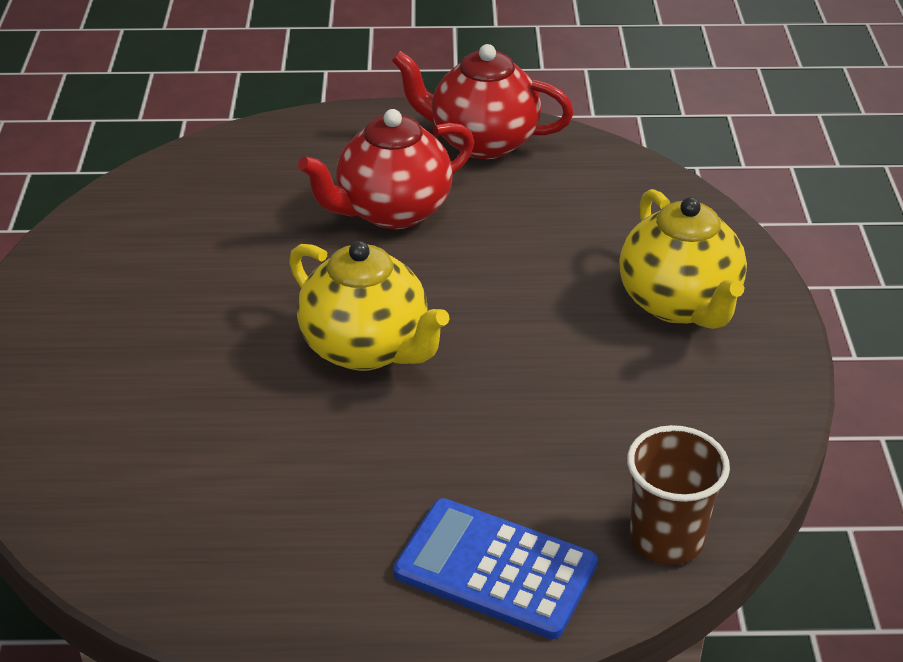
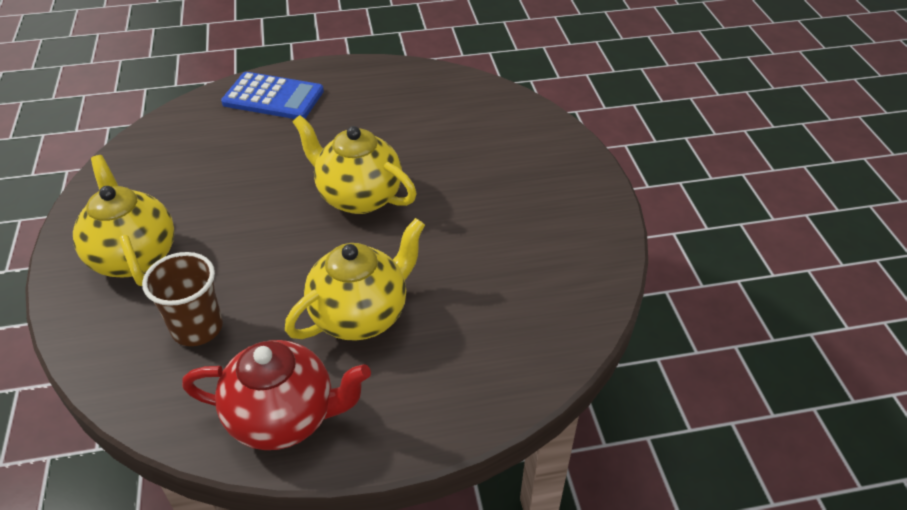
camera: 170 degrees right, 5 degrees up
(392, 211) = (361, 315): red teapot -> yellow teapot
(666, 539) = (183, 118): brown cup -> brown cup (197, 328)

